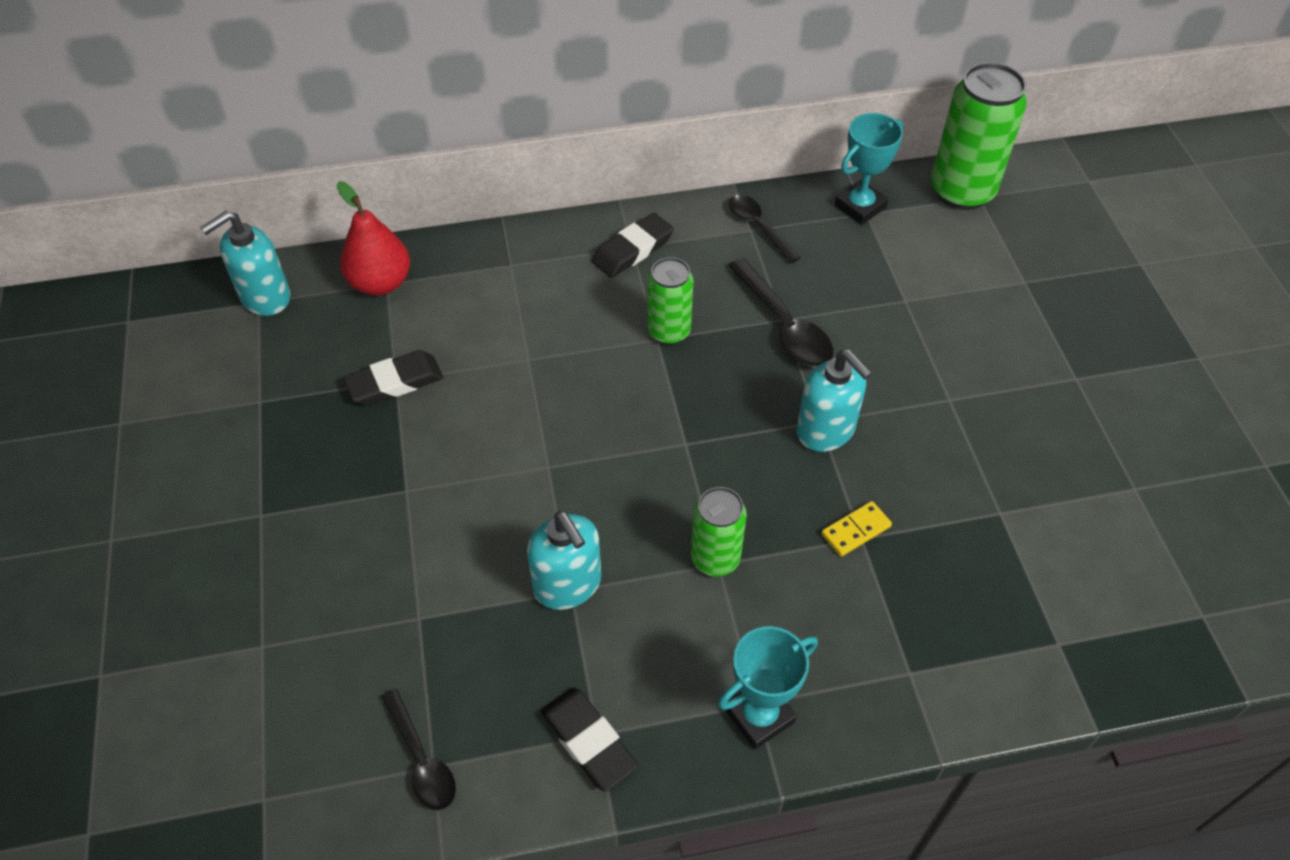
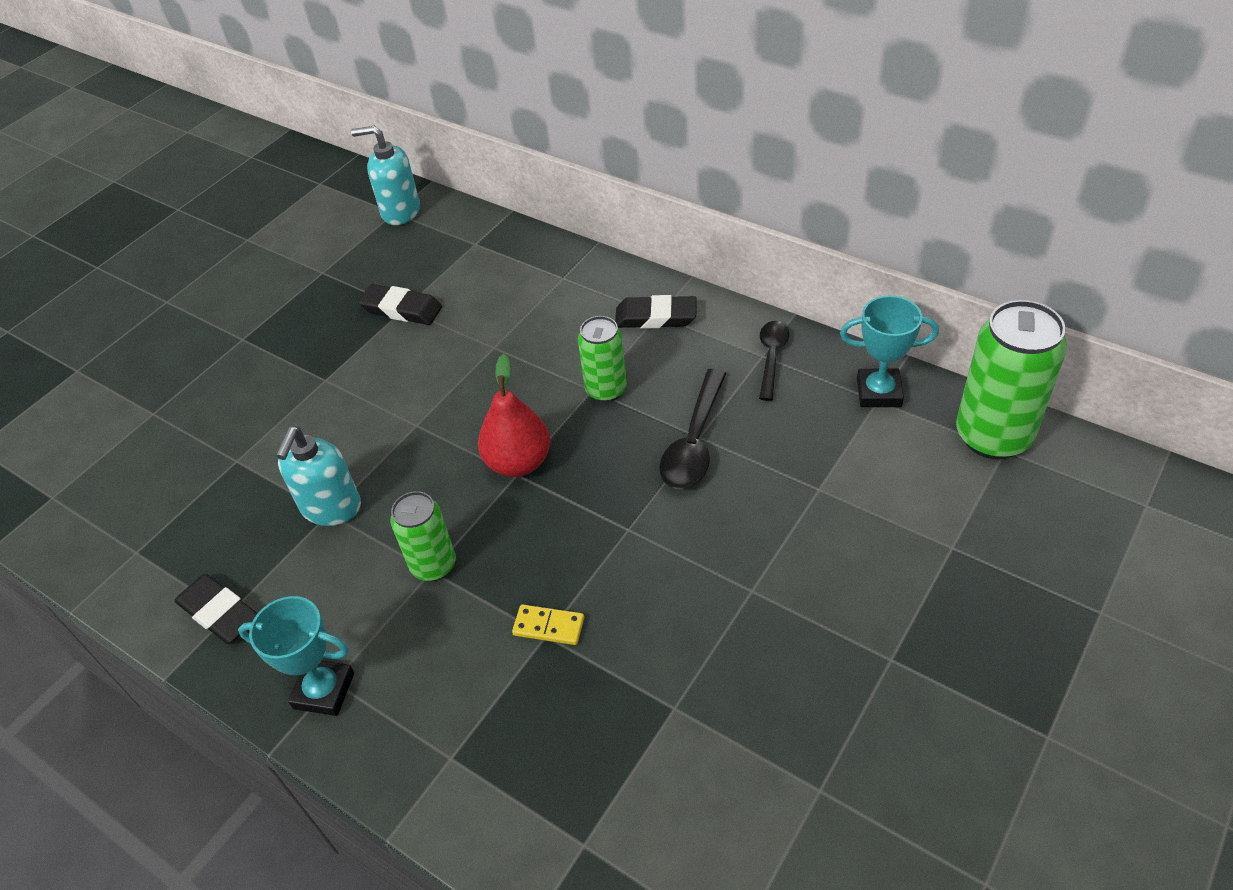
camera: 50 degrees right, 5 degrees down
(381, 283) = (471, 241): red pear -> red pear (518, 462)
(421, 759) = (135, 543): black spoon -> none
(588, 741) = (219, 612): black eraser -> black eraser turned 60 degrees counterclockwise
(826, 431) = (623, 539): turquoise soap dispenser -> none

